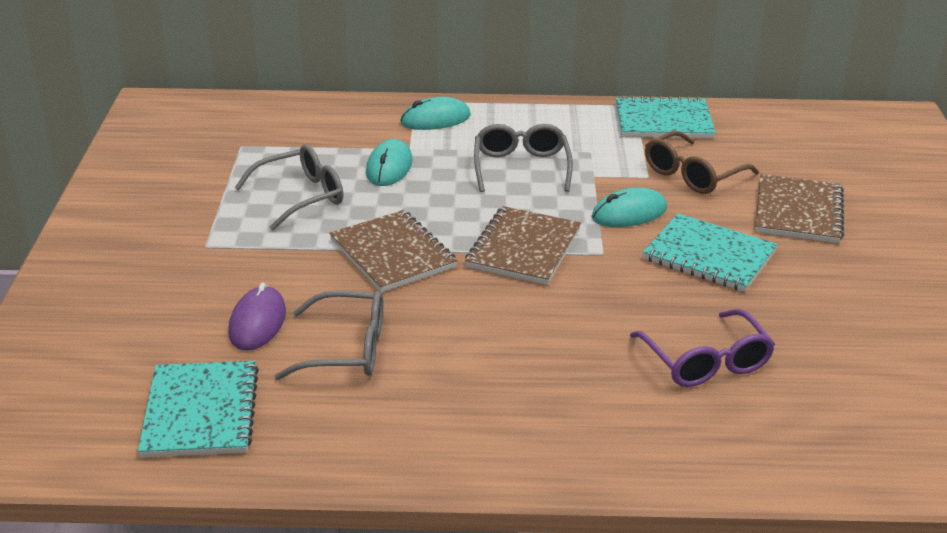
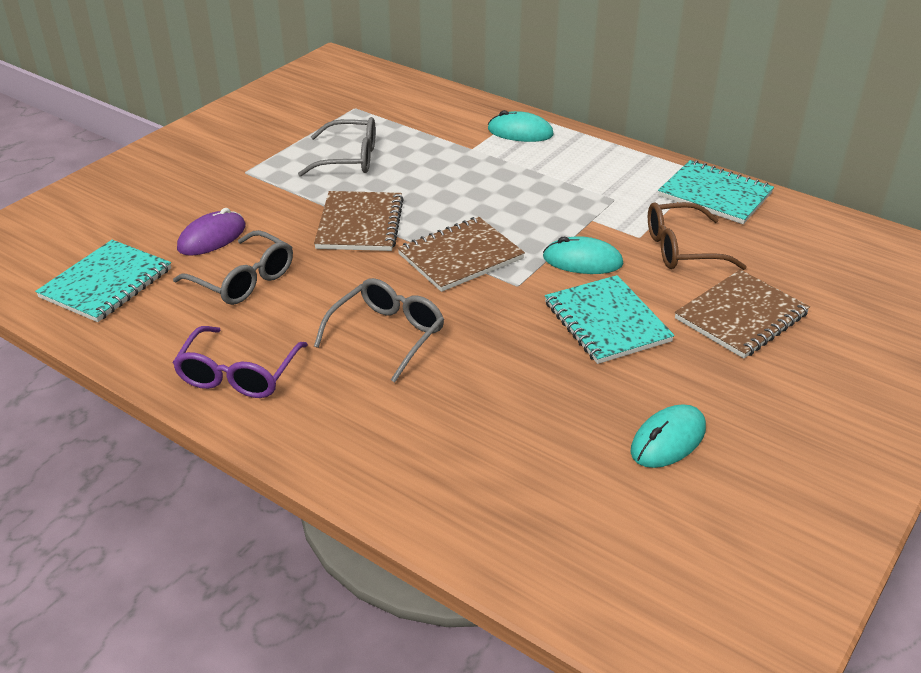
camera: 35 degrees right, 5 degrees up
(389, 167) = (438, 158): turquoise mouse -> turquoise mouse (668, 440)
(521, 167) = (540, 192): grey glasses -> grey glasses (387, 335)
(706, 362) = (489, 406): purple glasses -> purple glasses (238, 375)

